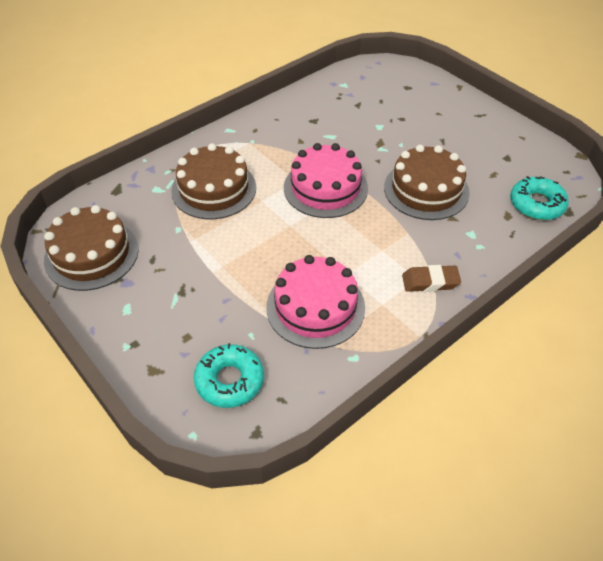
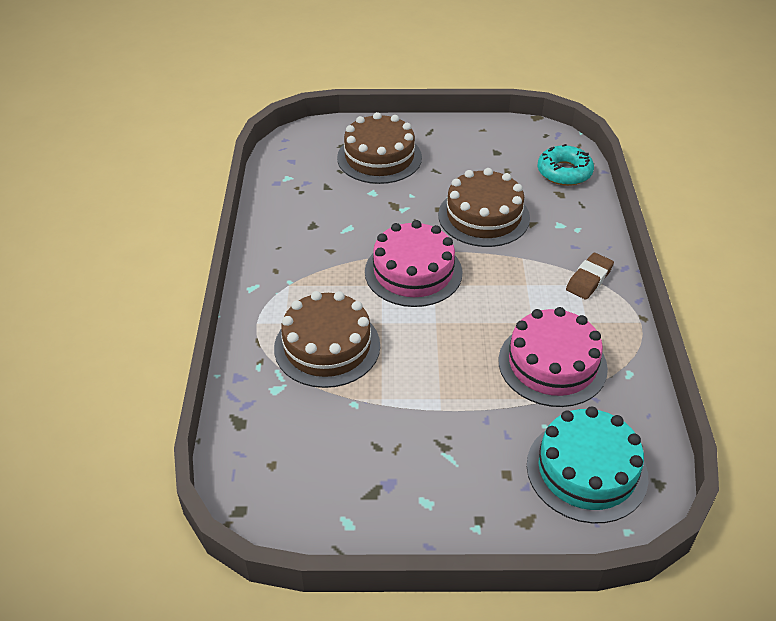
camera: 50 degrees left, 5 degrees down
(91, 254) = (317, 493): brown cake -> brown cake (379, 157)
(229, 380) = (586, 470): turquoise donut -> turquoise cake

